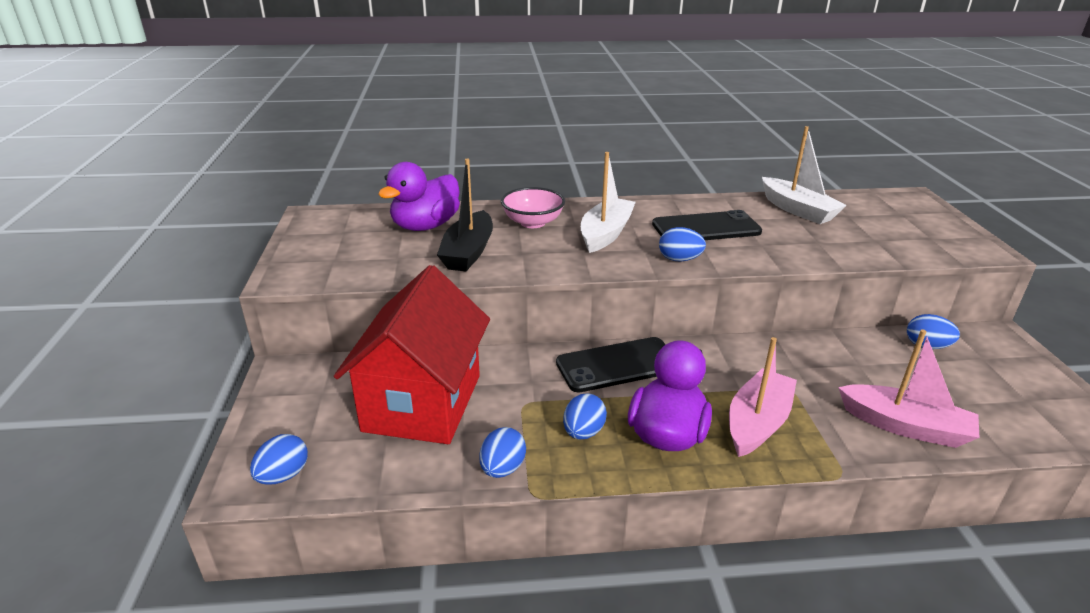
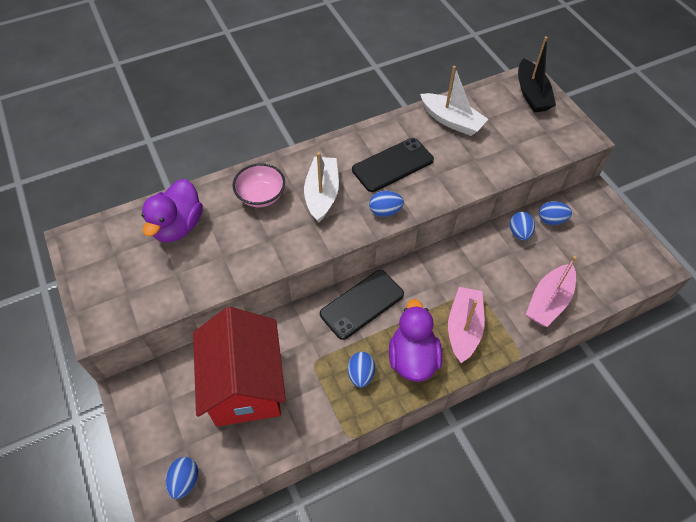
camera: 20 degrees left, 25 degrees up
(468, 252) = (228, 250): black boat -> black boat (532, 94)
(502, 468) = (322, 423): blue egg -> blue egg (519, 233)
(905, 426) = (548, 301): pink boat -> pink boat turned 120 degrees clockwise

